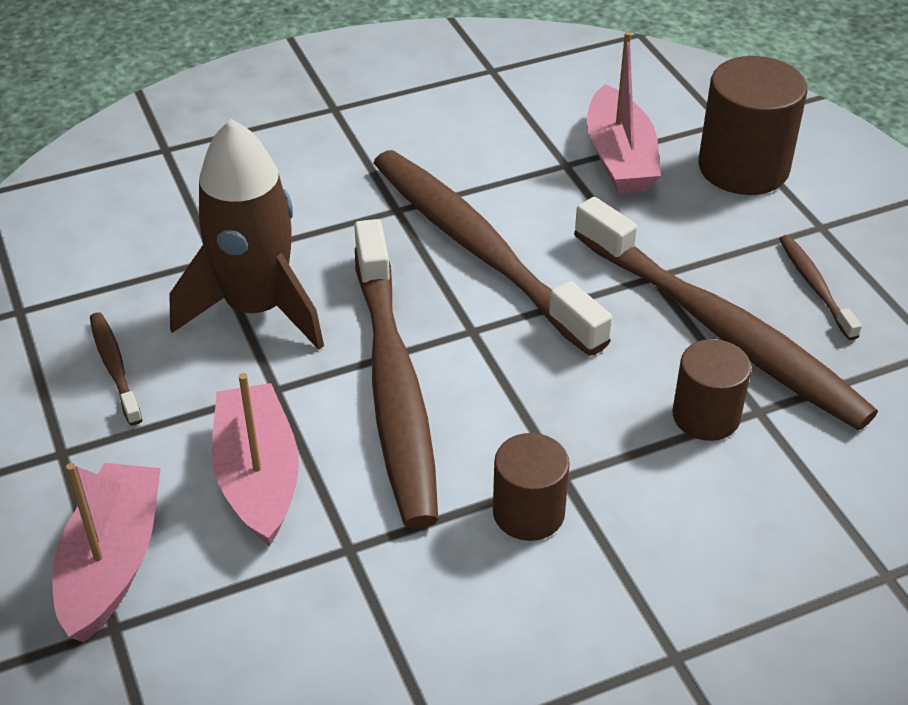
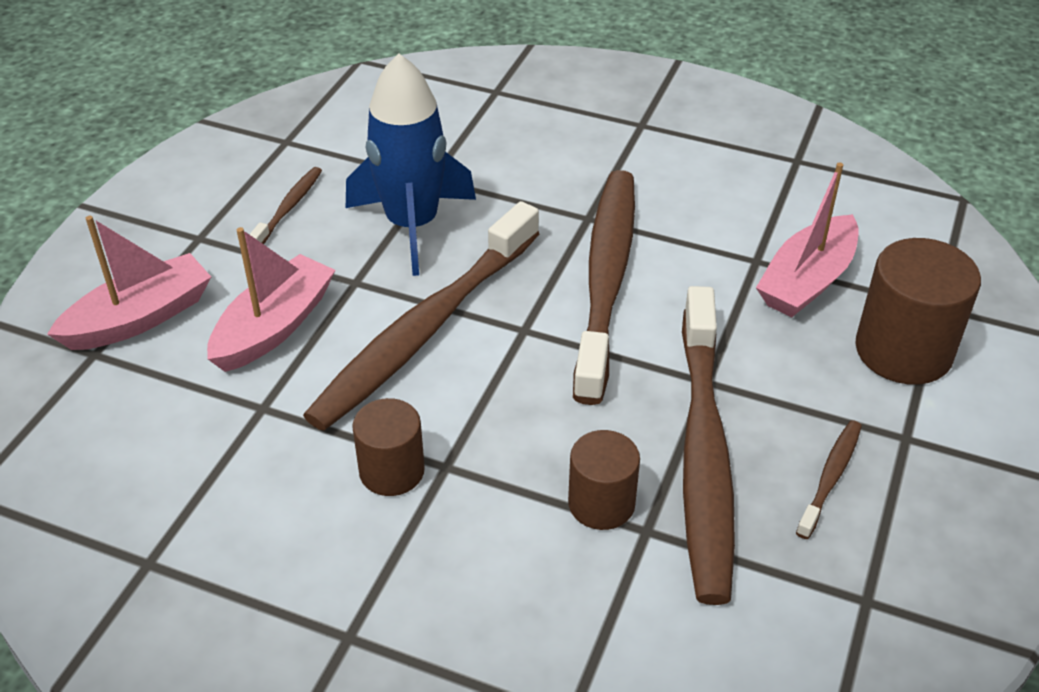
camera: 45 degrees right, 0 degrees up
(257, 309) = (412, 225): brown rocket -> blue rocket

